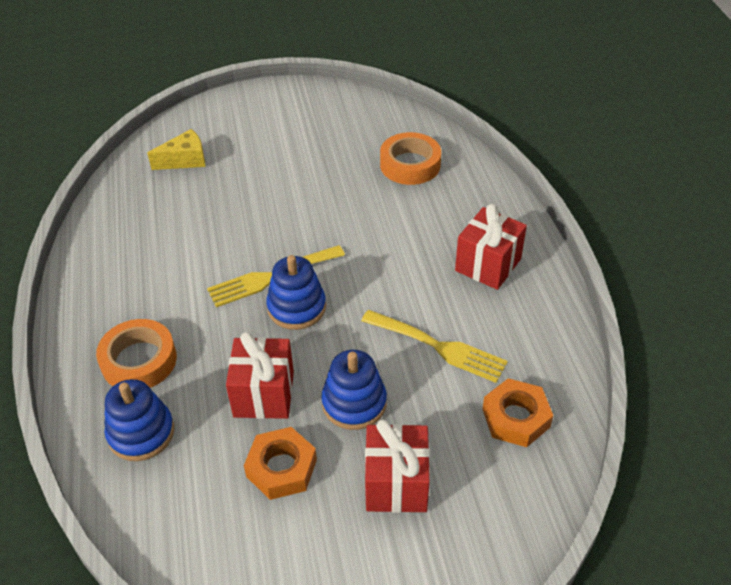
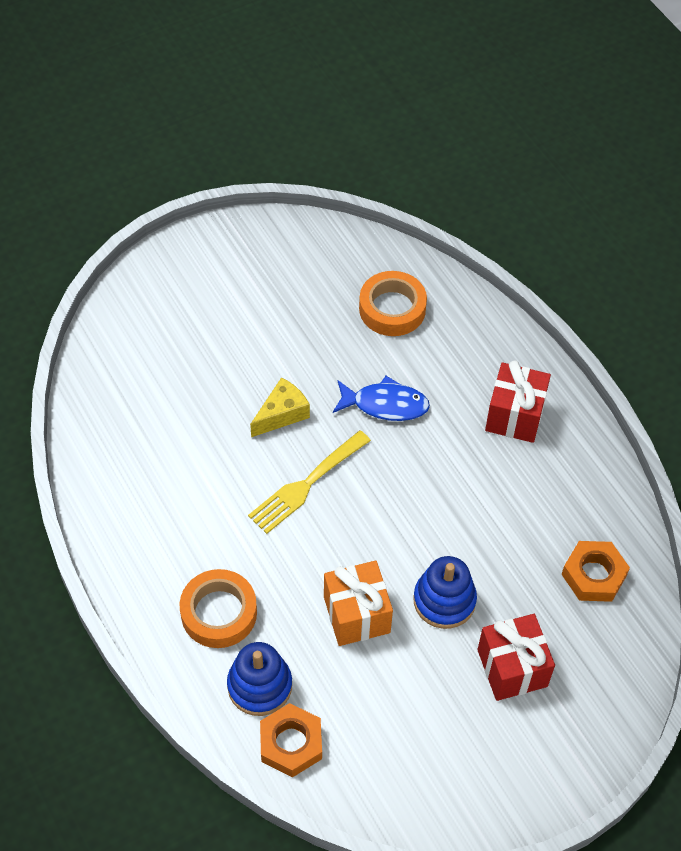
camera: 20 degrees left, 10 degrees up
(185, 160) = (144, 360): yellow cheese -> yellow cheese (282, 414)
(264, 394) = (357, 614): red gift -> orange gift
(281, 468) = (405, 682): orange nut -> orange nut (291, 743)
(296, 307) = (347, 513): blue stacking toy -> none
(371, 232) = (385, 404): none -> blue fish
(439, 347) = (500, 520): yellow fork -> none

